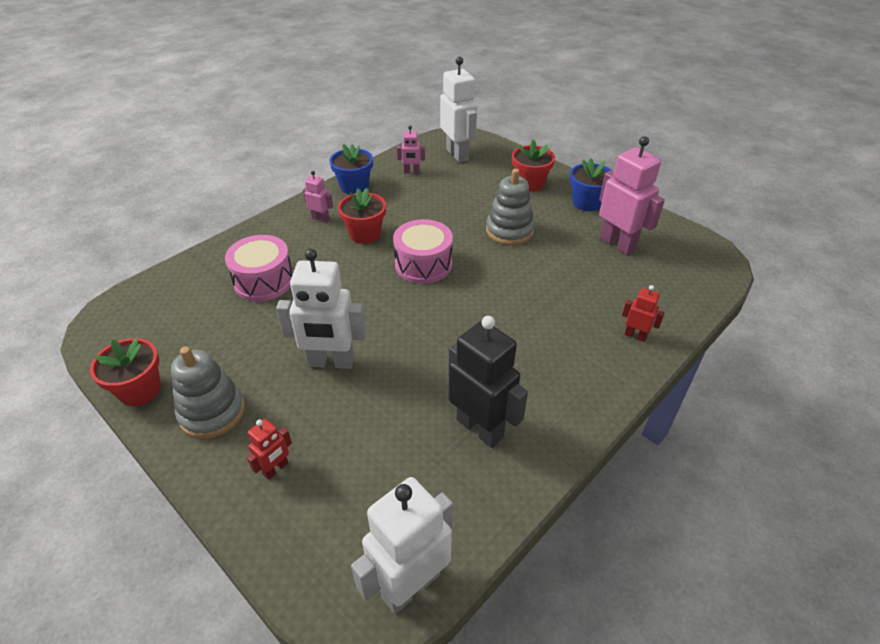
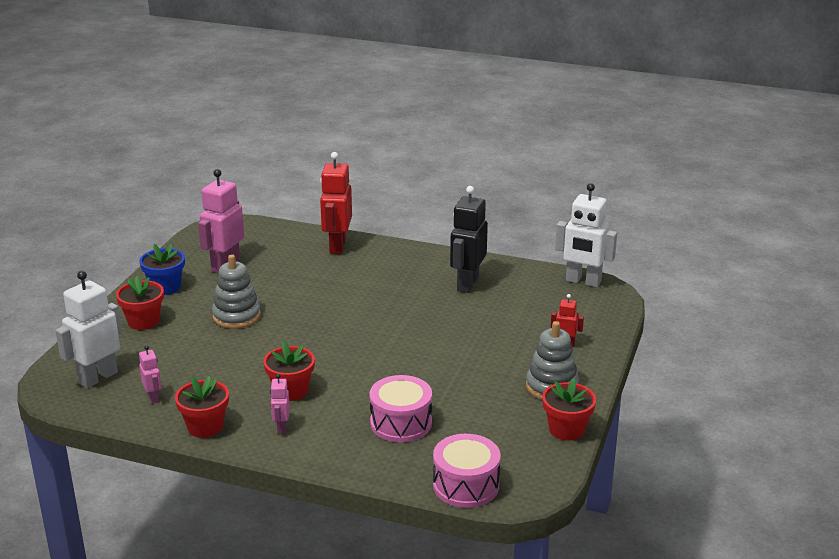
camera: 115 degrees left, 15 degrees down
(331, 362) = (463, 354): white robot -> none
(354, 186) = (205, 427): blue flower pot -> red flower pot
(423, 264) = (316, 346): pink drum -> pink drum (466, 485)
(635, 335) = (337, 246): red robot -> red robot, size x2.02

